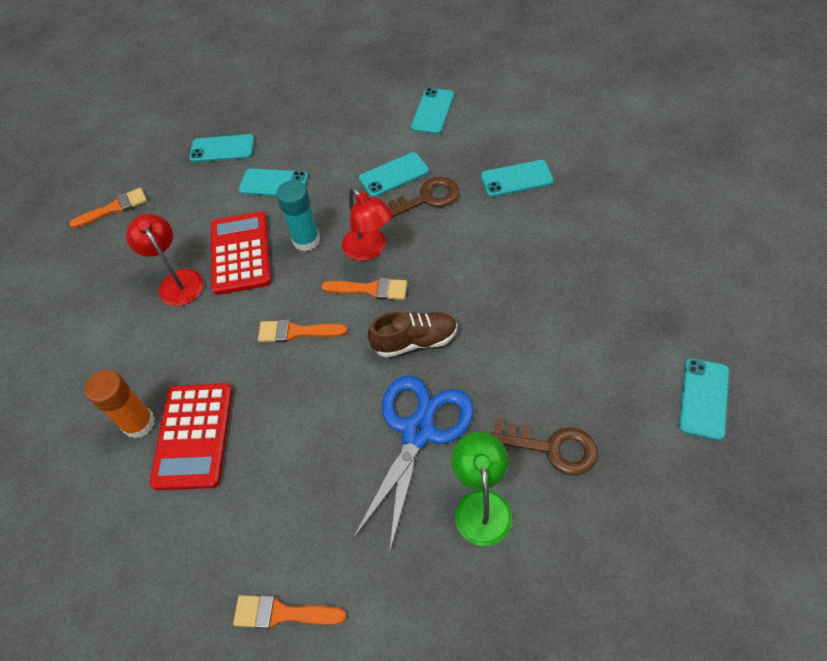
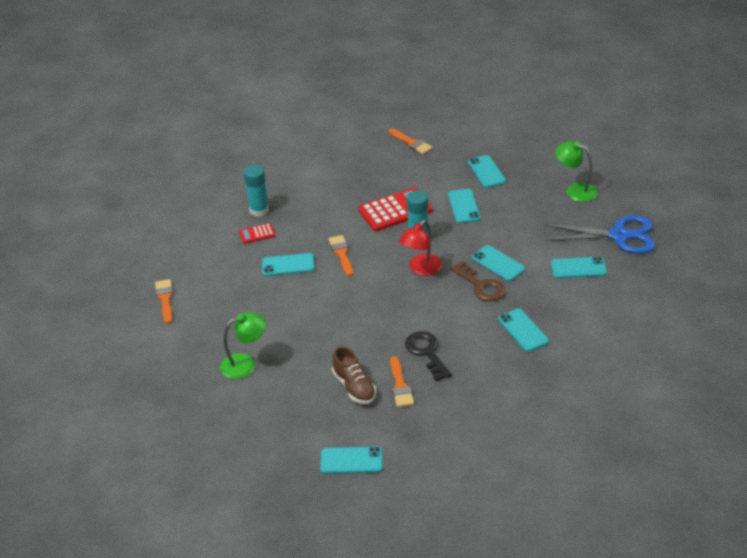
camera: 70 degrees right, 15 degrees down
(139, 423) = (259, 210): orange glue stick -> turquoise glue stick
(177, 281) = (363, 190): red lamp -> none
(193, 436) = (257, 234): red calculator -> red calculator, size x0.50
(287, 405) = (288, 265): none -> turquoise phone
(303, 84) = (575, 190): none -> green lamp
(370, 289) = (387, 278): orange brush -> orange brush (400, 385)
(415, 341) = (352, 309): brown shoe -> brown shoe (354, 387)
(418, 432) = (286, 326): blue scissors -> blue scissors (619, 235)
(526, 276) = (427, 353): none -> black key
(552, 447) = (292, 389): brown key -> none

